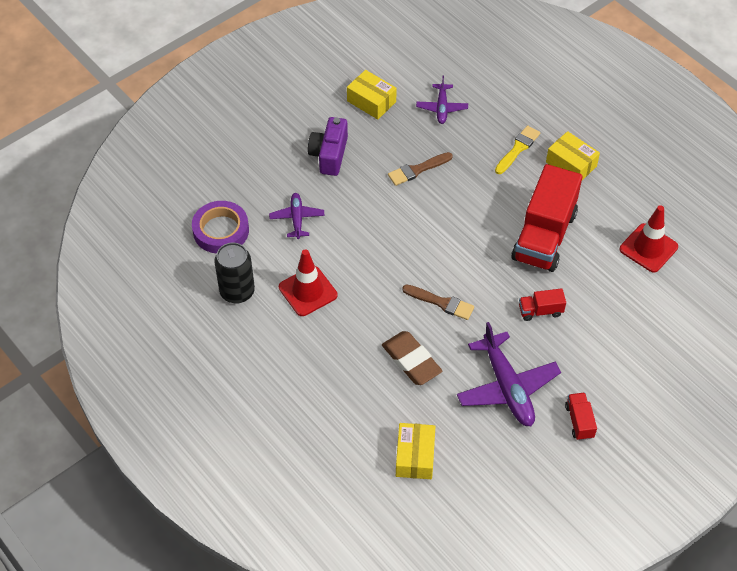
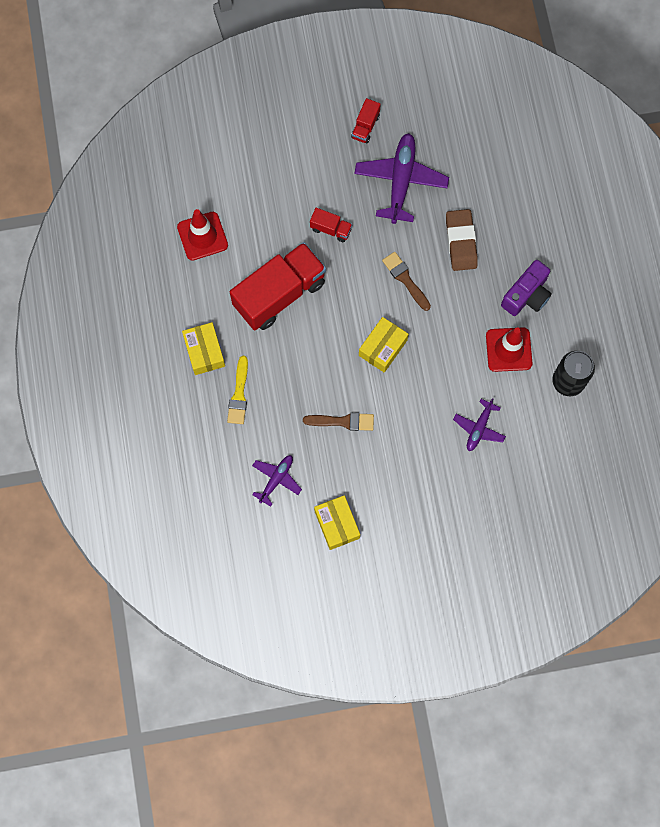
camera: 150 degrees left, 20 degrees up
(221, 230) = (552, 452): purple tape -> none
(329, 155) = (412, 482): purple camera -> purple camera (526, 295)
(415, 456) = (504, 165): yellow box -> yellow box (382, 348)
(517, 149) = (239, 394): yellow brush -> yellow brush turned 60 degrees counterclockwise

